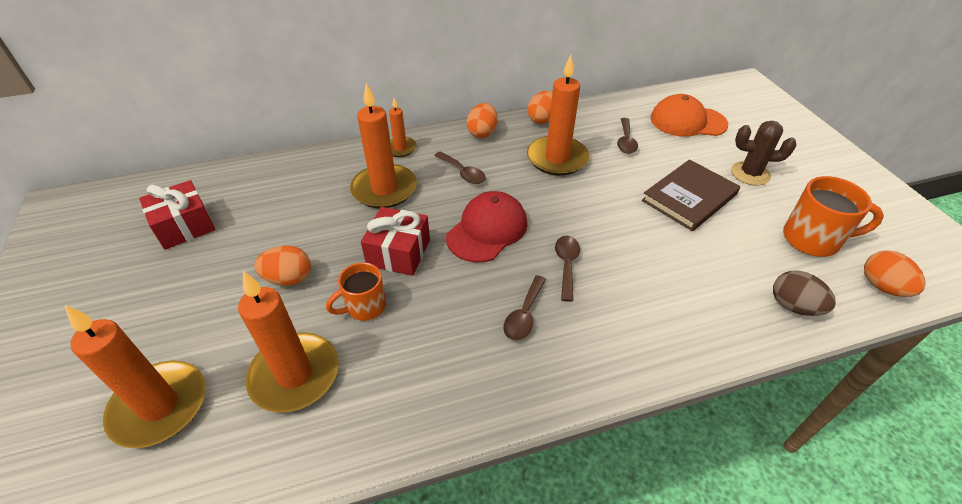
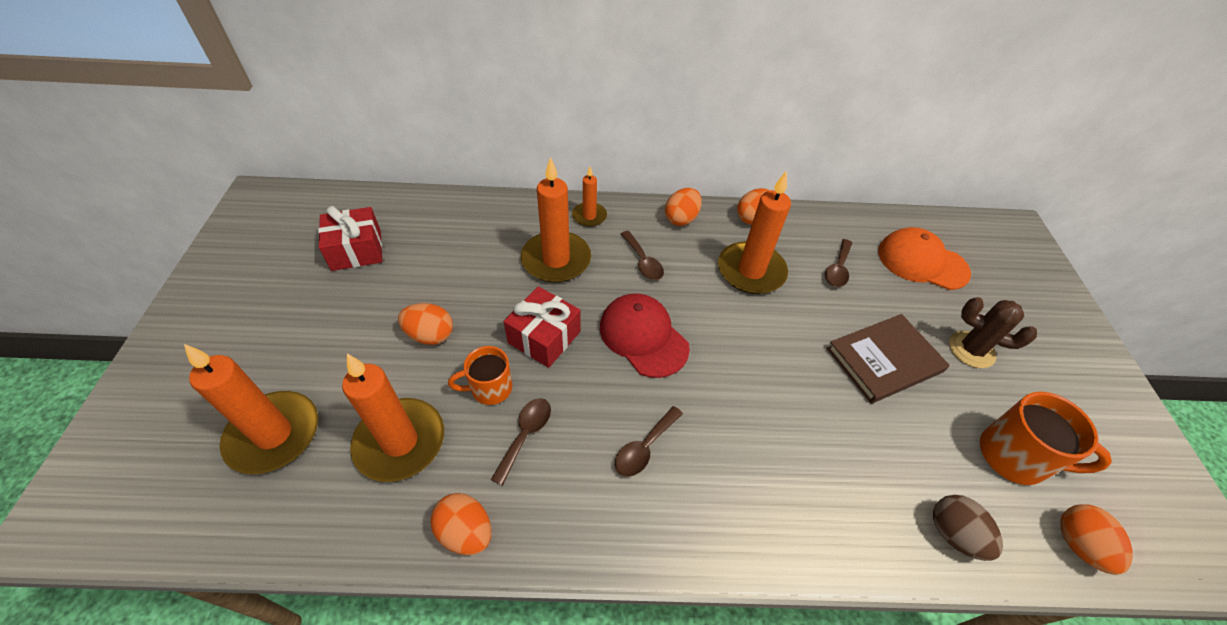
camera: 15 degrees right, 5 degrees up
(390, 430) = (466, 532): none -> orange egg
(487, 230) = (643, 337): red cap -> red cap turned 90 degrees counterclockwise
(566, 265) = (711, 402): brown spoon -> brown spoon (525, 435)

